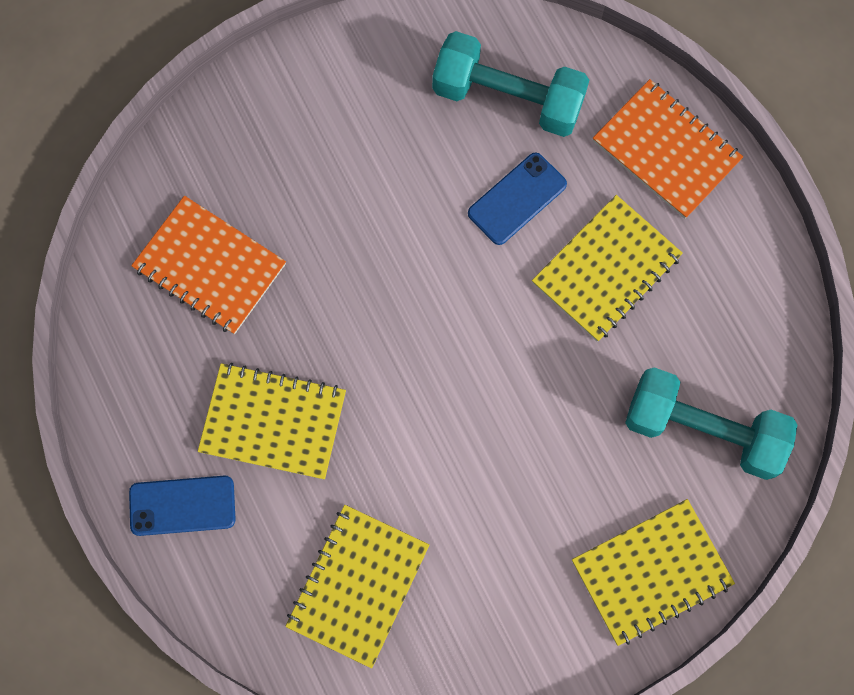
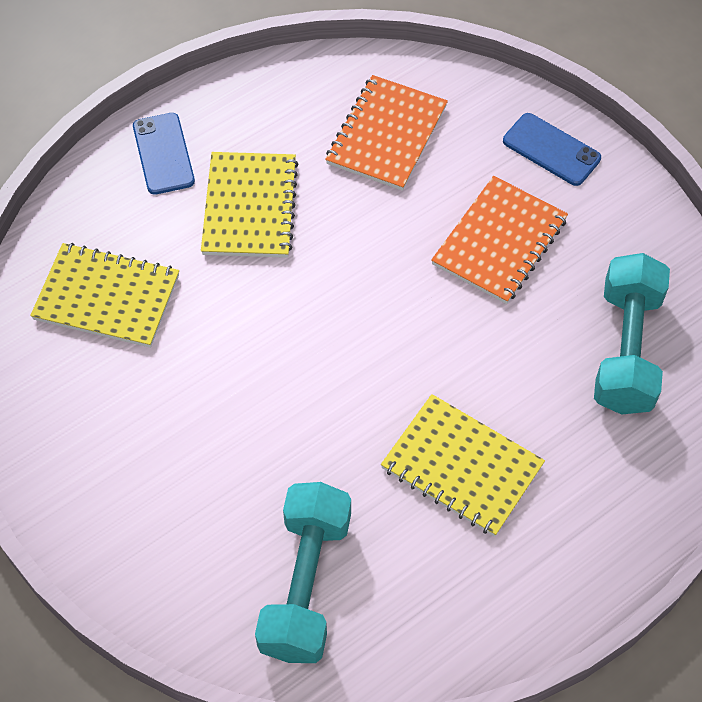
camera: 80 degrees right, 15 degrees down
(517, 199) = (518, 373): blue phone -> blue phone (551, 150)
(651, 572) = (147, 551): yellow notebook -> none
(666, 150) = (612, 509): orange notebook -> orange notebook (499, 242)

